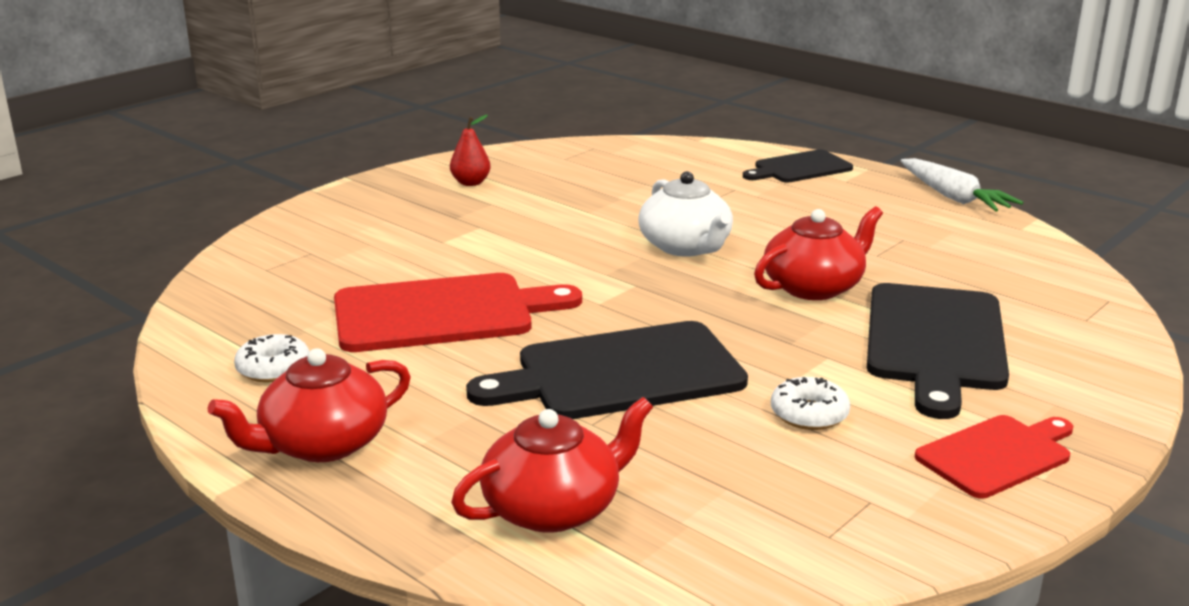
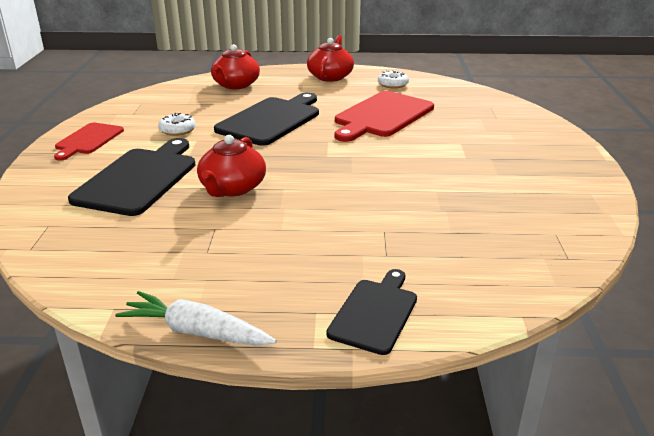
camera: 140 degrees right, 5 degrees up
(470, 183) = (546, 184): red pear -> none
(686, 247) = (338, 187): white teapot -> none
(935, 342) = (139, 179): black cutting board -> black cutting board turned 45 degrees clockwise

